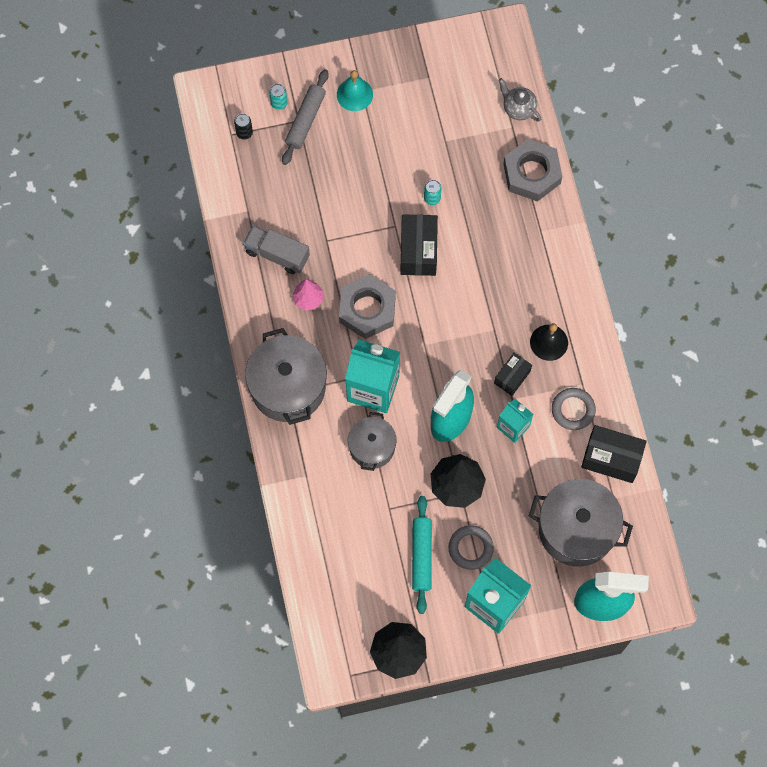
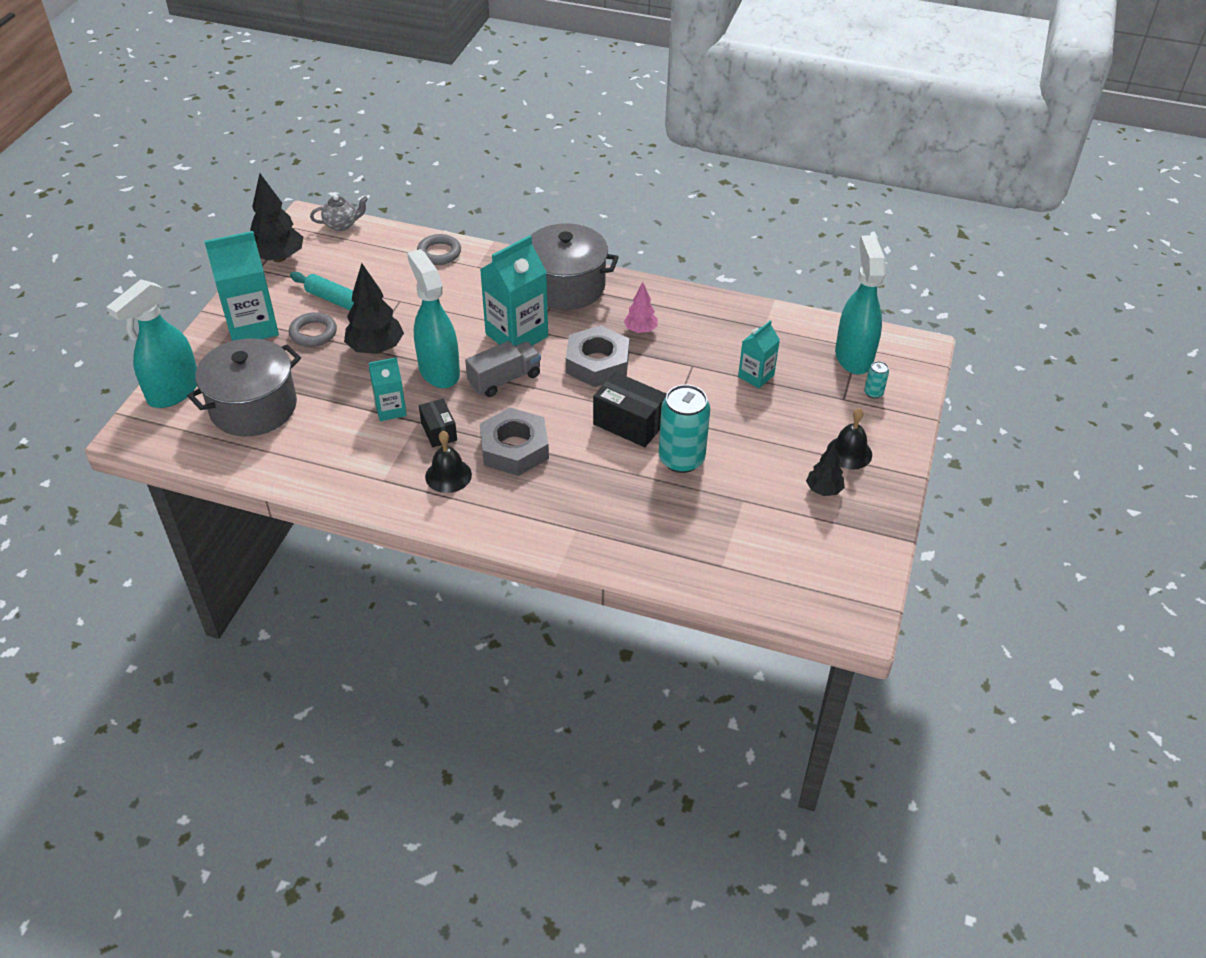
camera: 120 degrees right, 25 degrees down
(244, 133) = (853, 356): black can -> turquoise spray bottle
(277, 254) = (702, 328): grey truck -> grey truck (504, 379)
(305, 120) = (840, 404): grey rolling pin -> none
(310, 190) = (756, 376): none -> turquoise carton
(354, 94) = (849, 452): turquoise bell -> black bell
(372, 447) = (463, 313): grey pot -> none
(403, 95) = (823, 490): none -> black tree
(432, 198) = (681, 459): turquoise can -> turquoise can, size x2.25
(518, 108) = (742, 583): grey teapot -> grey teapot (342, 225)
(532, 173) = (650, 555): grey nut -> grey nut (514, 448)
(573, 410) = (364, 460): grey ring -> grey ring (439, 253)
(611, 458) = (289, 464): black box -> none

